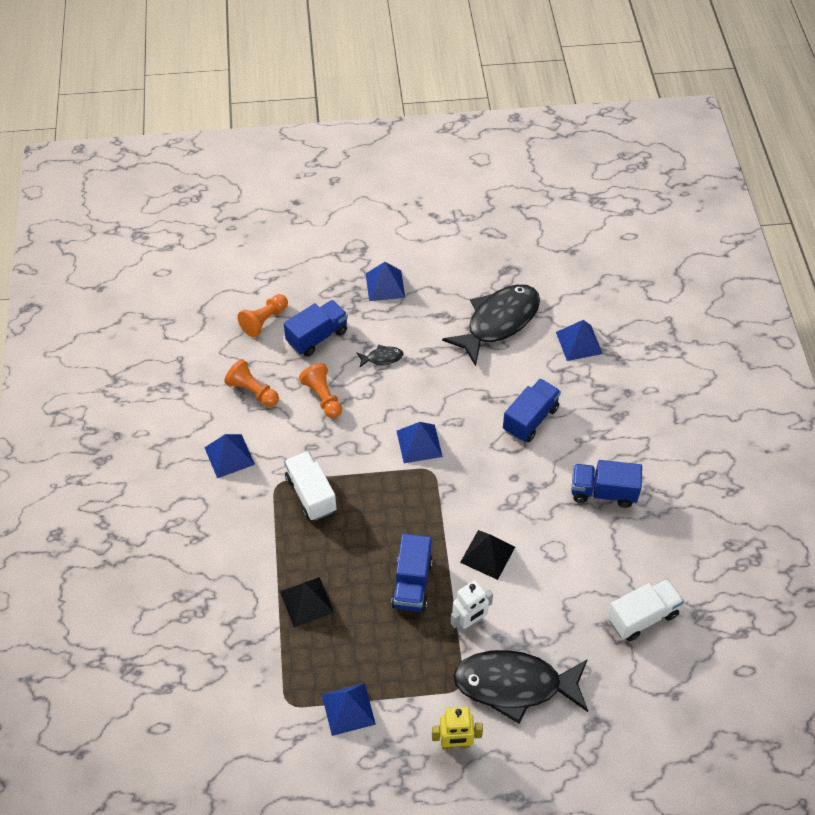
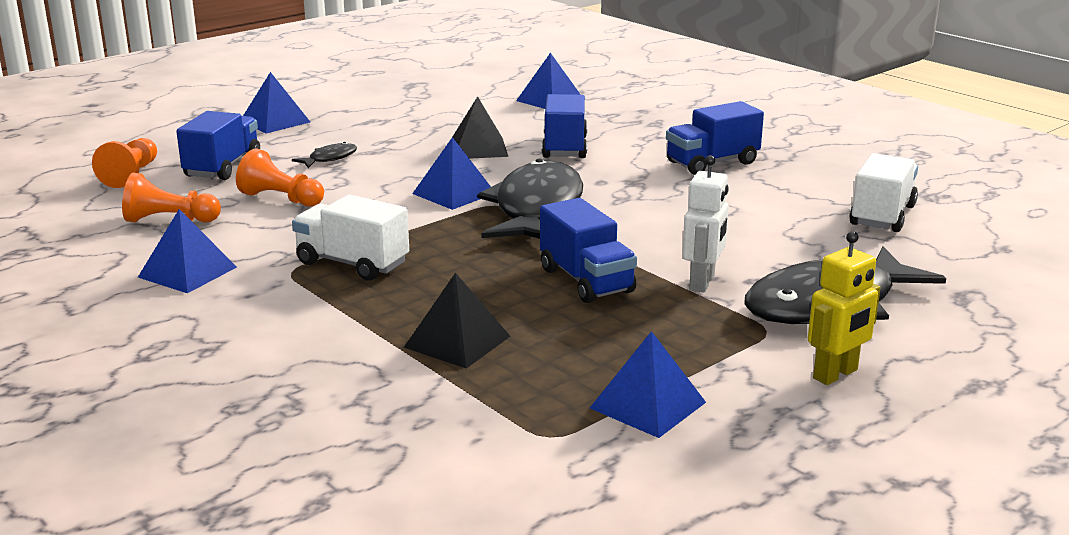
camera: 35 degrees left, 30 degrees down
(487, 554) = (649, 233): black pyramid -> black pyramid (478, 148)
(498, 322) = (444, 110): black fish -> black fish (536, 209)

